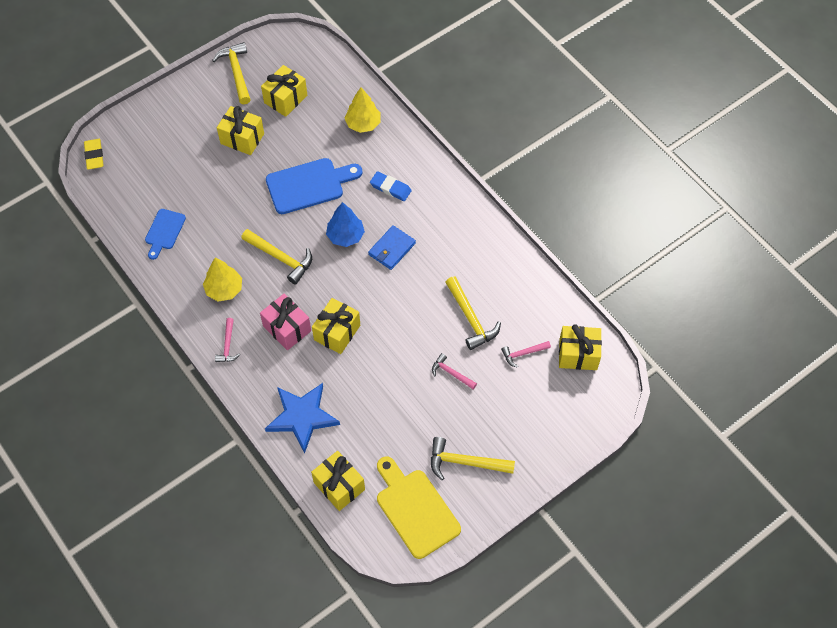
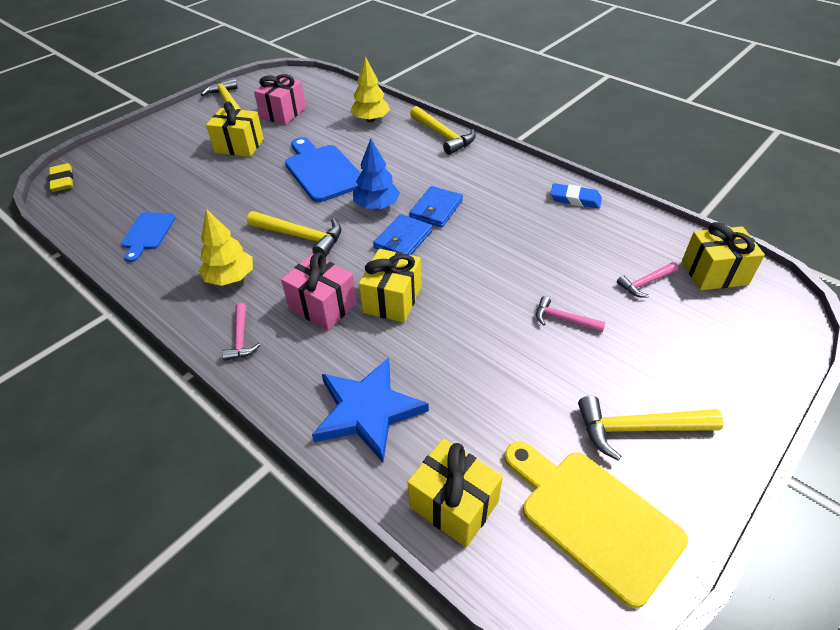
camera: 10 degrees left, 15 degrees down
(285, 99) = (283, 113): yellow gift -> pink gift
(309, 185) = (322, 171): blue cutting board -> blue cutting board turned 90 degrees counterclockwise
(358, 276) = (403, 239): none -> blue wallet
(390, 188) = (416, 161): blue eraser -> blue eraser (575, 199)
(470, 318) = (560, 258): yellow hammer -> yellow hammer (443, 136)

